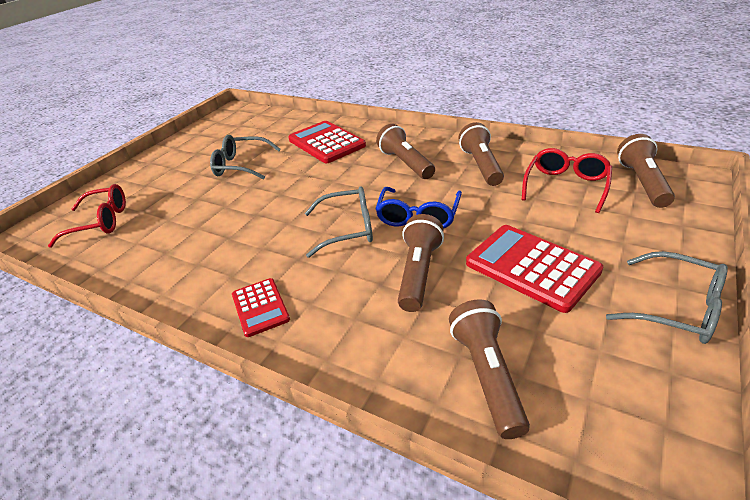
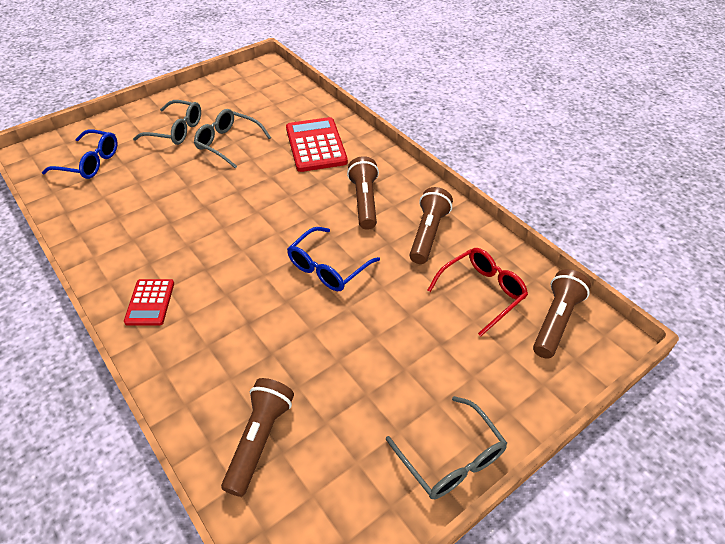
camera: 20 degrees right, 10 degrees up
(101, 222) = (90, 162): red glasses -> blue glasses
(348, 229) = (263, 255): grey glasses -> grey glasses (176, 130)
(419, 273) = (283, 326): brown flashlight -> none
(531, 267) = (374, 363): red calculator -> none

